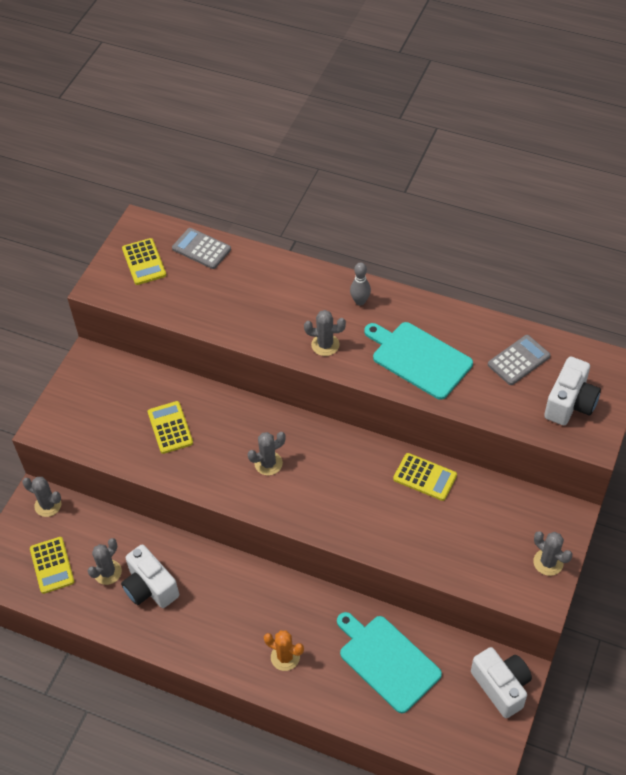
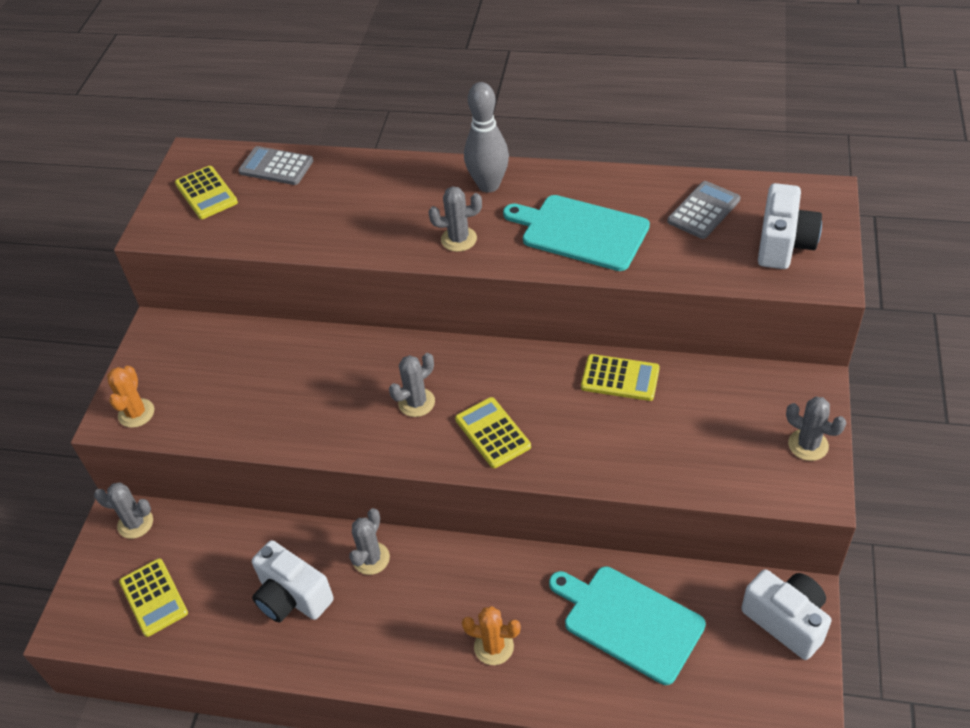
camera: 10 degrees left, 5 degrees down
(62, 426) = (136, 413): none -> orange cactus
(107, 572) = (231, 590): grey cactus -> grey cactus (371, 558)
(170, 427) = (279, 386): yellow calculator -> yellow calculator (493, 433)
(360, 301) = (488, 185): grey bowling pin -> grey bowling pin, size x1.68

